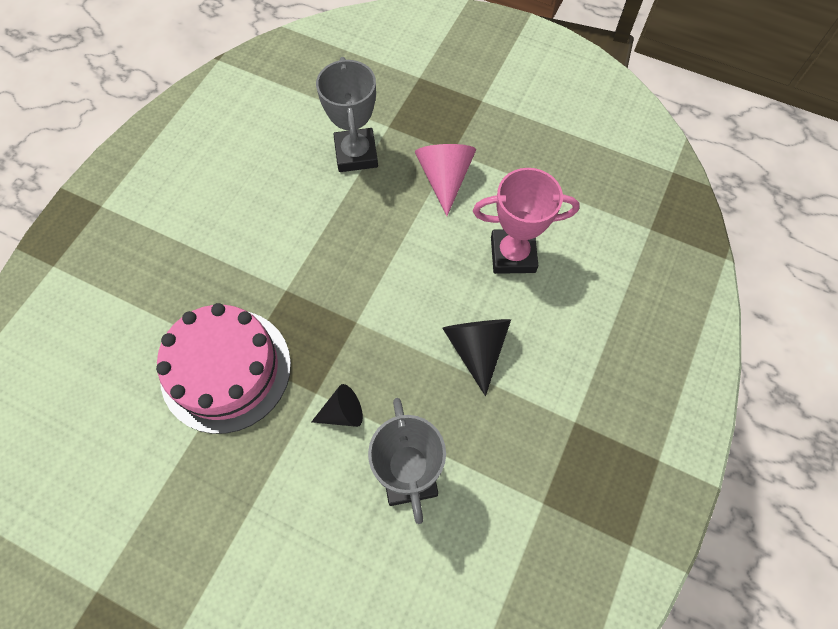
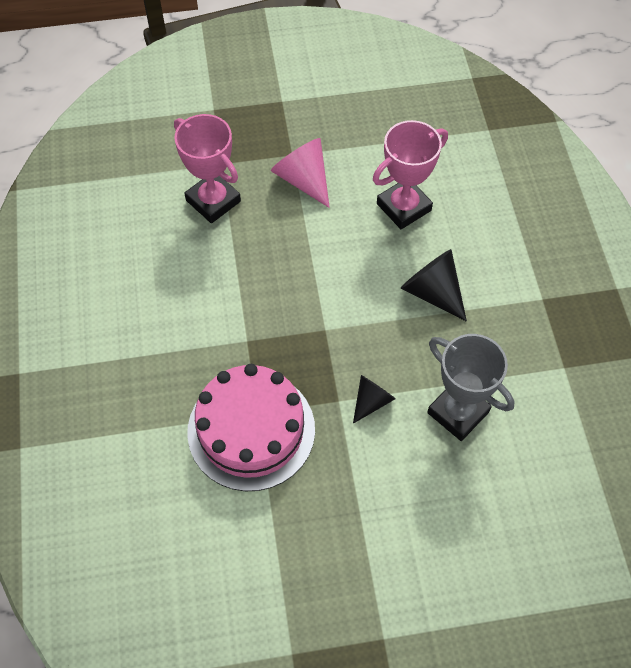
camera: 35 degrees left, 5 degrees down
(356, 154) = (213, 201): grey trophy -> pink trophy

